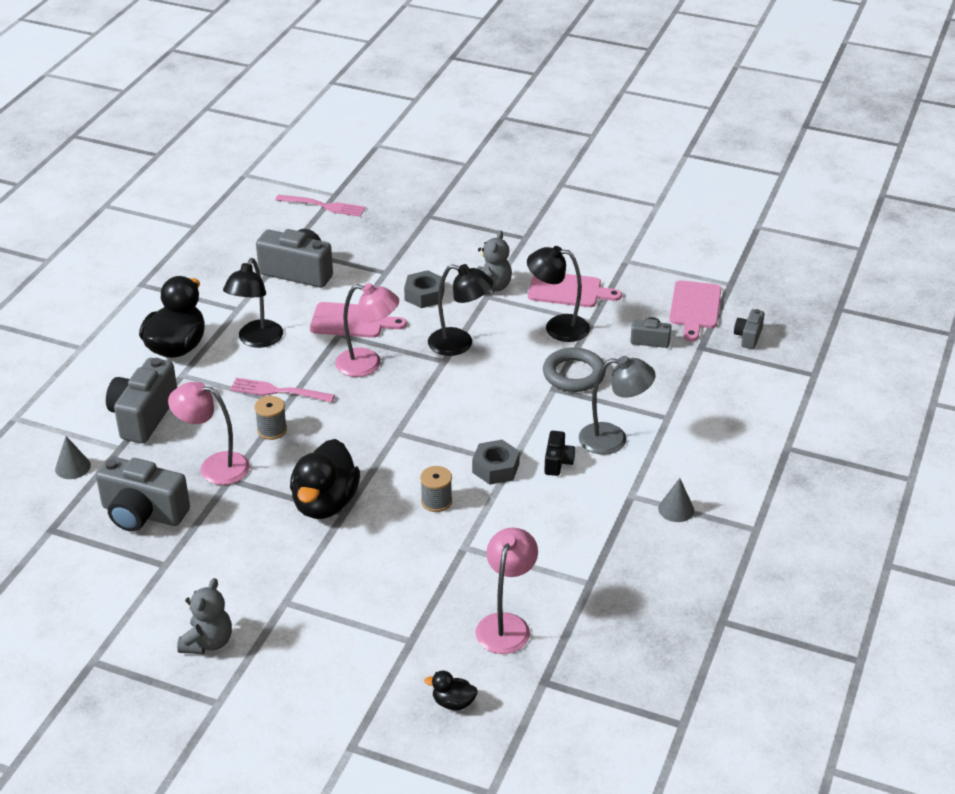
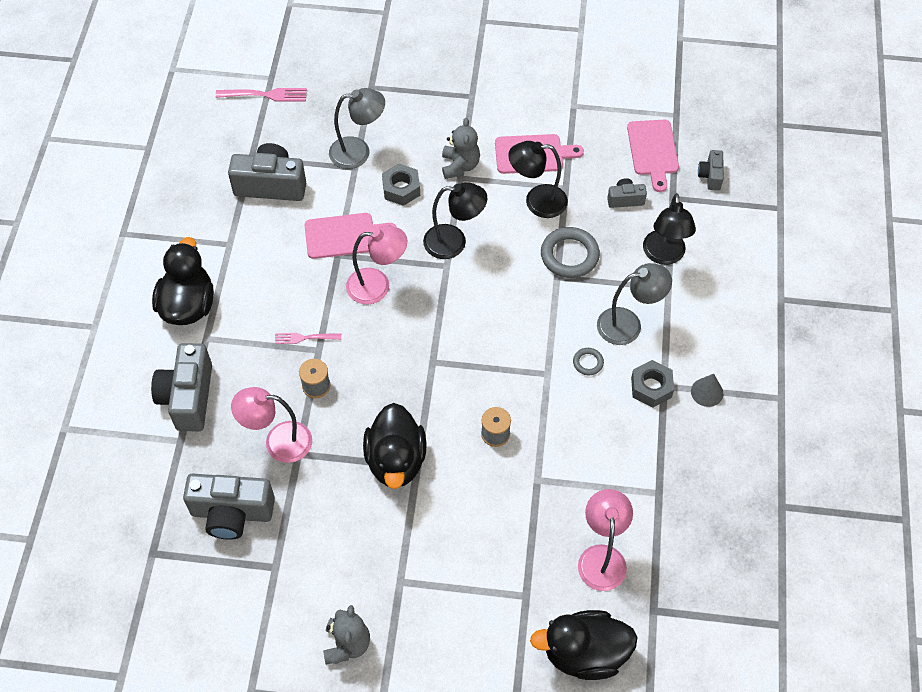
camera: 15 degrees left, 20 degrees up
(72, 467) = (144, 474): grey cone -> none
(257, 340) = (262, 279): black lamp -> black lamp (664, 255)
(278, 391) = (305, 338): pink fork -> pink fork, size x0.66
(394, 261) = (358, 152): none -> grey lamp
(453, 702) = (584, 653): black duck -> black duck, size x2.20
(495, 468) = (535, 383): grey nut -> grey nut (651, 387)
(557, 462) = (588, 363): black camera -> grey ring

